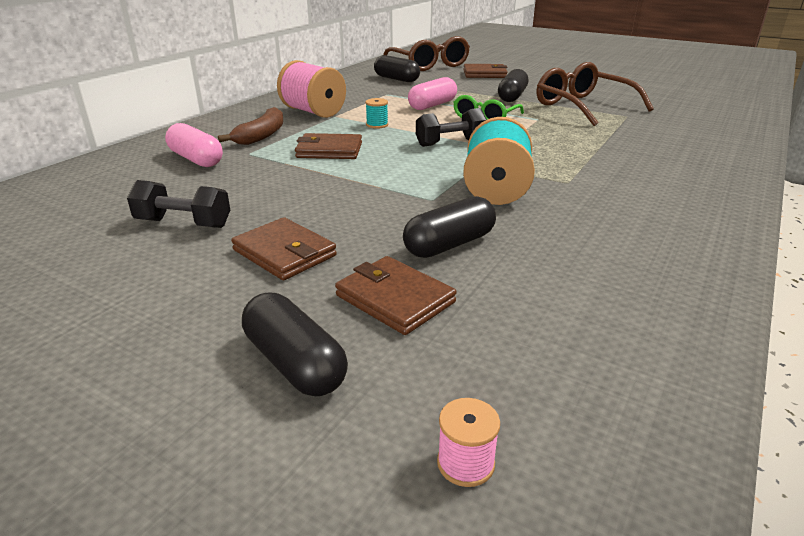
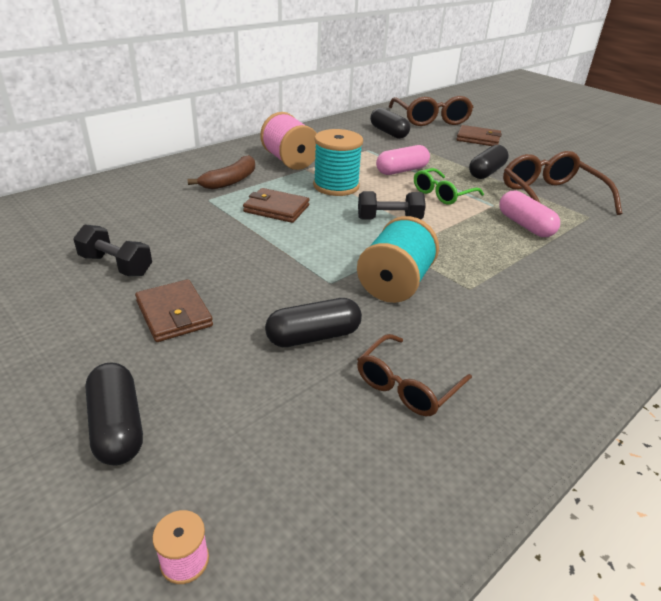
camera: 15 degrees right, 5 degrees up
(196, 159) = (163, 198): pink capsule -> pink capsule (525, 225)
(377, 125) = (336, 186): turquoise spool -> turquoise spool, size x2.23
(395, 299) = (231, 383): brown wallet -> none
(571, 265) = (407, 385): none -> brown glasses

